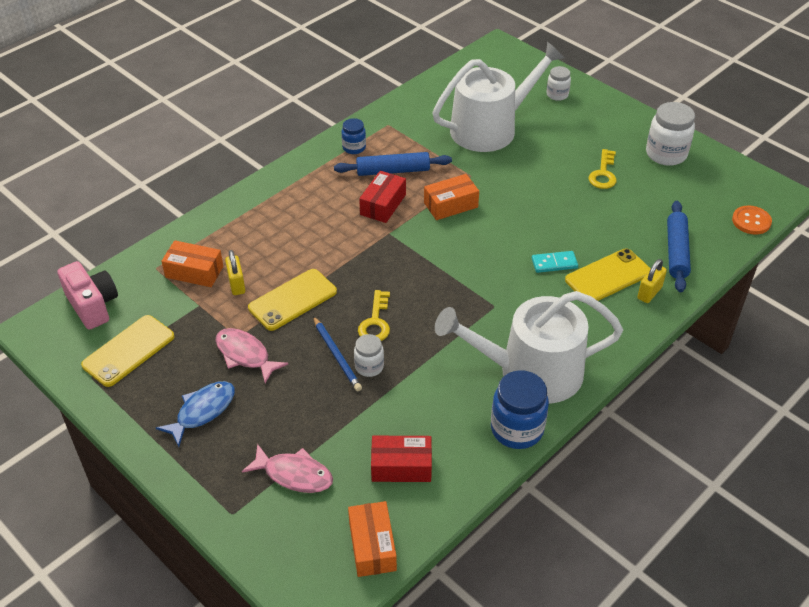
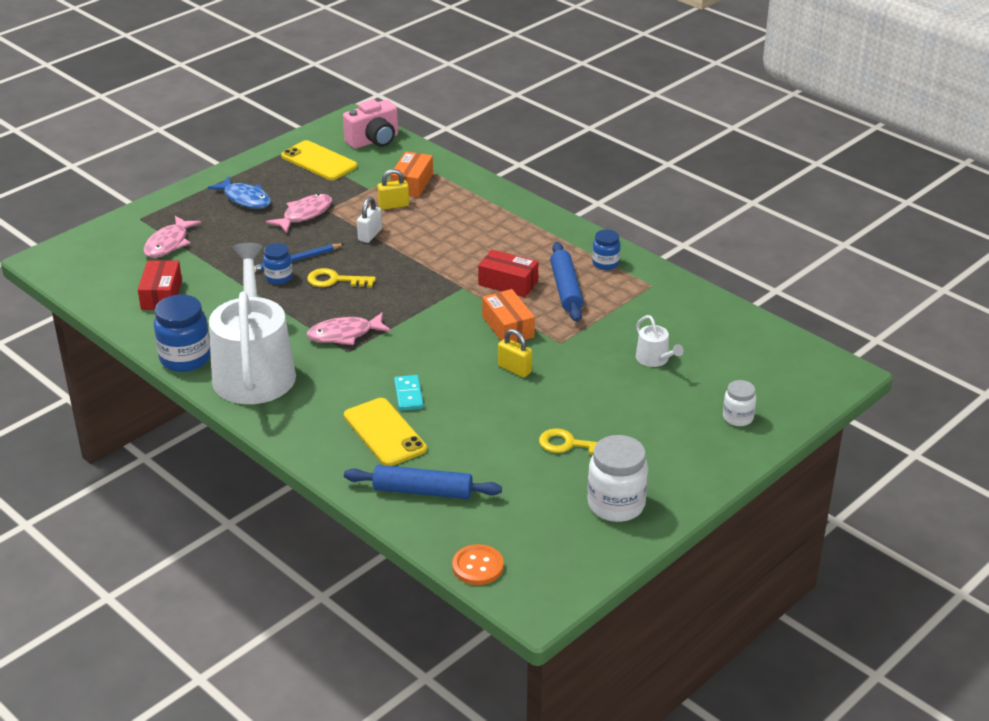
camera: 90 degrees right, 10 degrees down
(292, 300) = (370, 235): yellow phone -> white padlock
(369, 366) = (279, 277): white jar -> blue jar
(372, 546) = (88, 281): orange box -> none
(468, 309) = (344, 334): none -> pink fish
(490, 128) = (655, 359): white watering can -> white watering can, size x0.40
(649, 293) = (355, 461): yellow padlock -> yellow padlock (514, 369)

